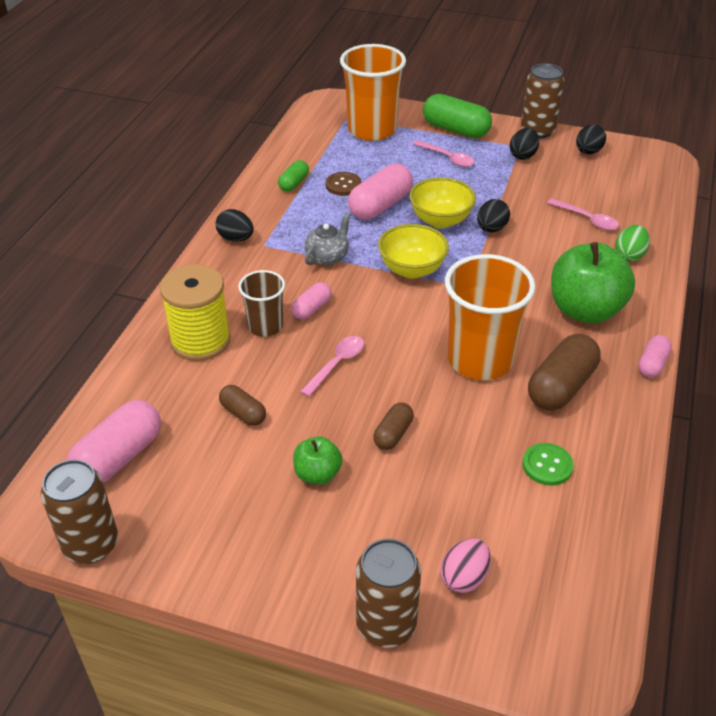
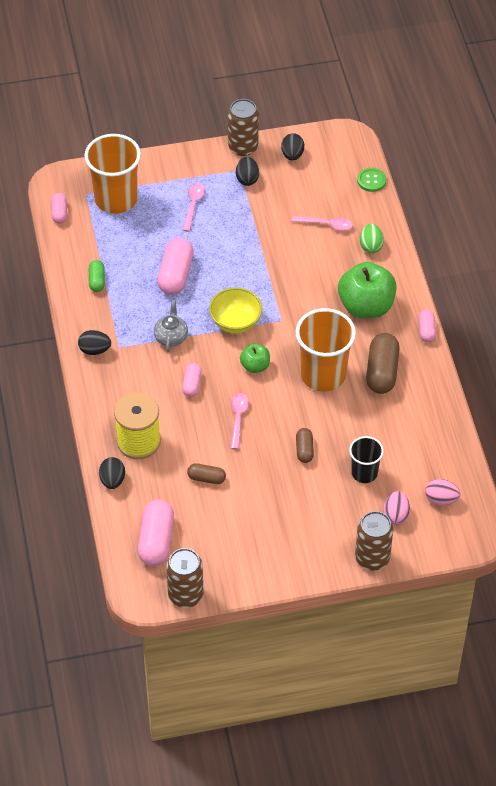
camera: 30 degrees left, 10 degrees up
(265, 326) = (172, 412): brown cup -> none
(307, 123) = (59, 213): none -> pink capsule
(317, 474) = (279, 495): green apple -> green apple (255, 366)
(343, 185) = (135, 266): brown button -> none
(440, 220) = (227, 270): yellow bowl -> none
(447, 158) = (193, 205): pink spoon -> pink spoon turned 90 degrees counterclockwise
(455, 130) = (180, 172): green capsule -> none
(455, 498) = (364, 473): none -> black cup
(491, 229) = (266, 262): black egg -> black egg (112, 480)
(547, 465) = (402, 429): green button -> green button (371, 180)
(549, 588) = (441, 499): none -> pink egg

